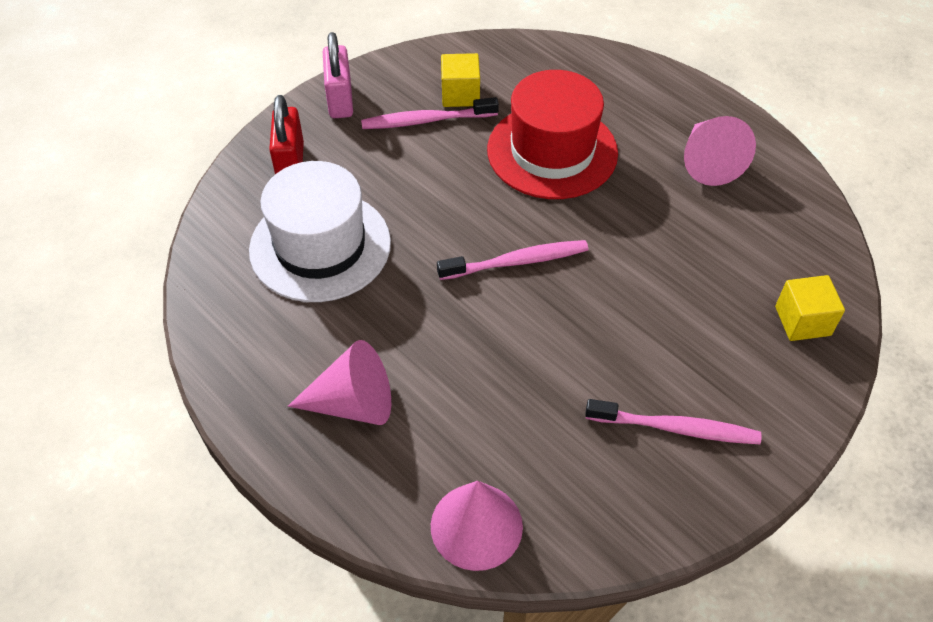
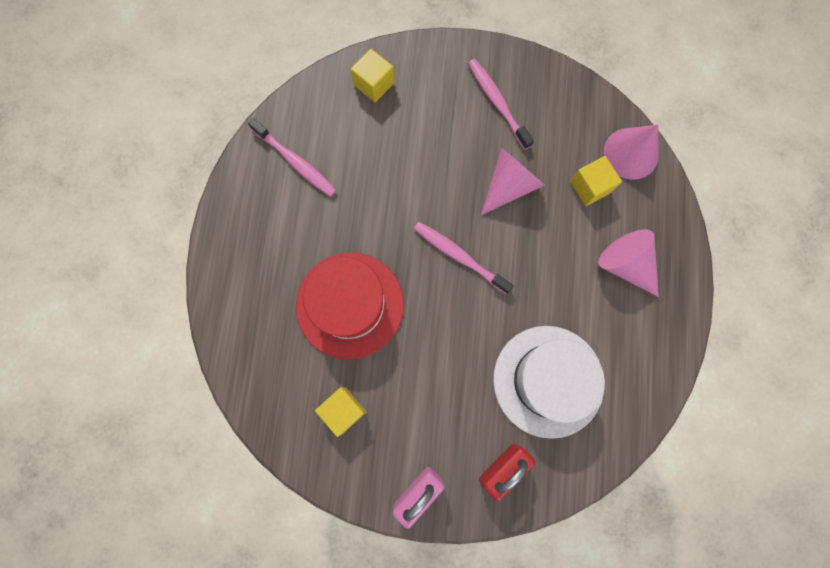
camera: 130 degrees left, 25 degrees up
(426, 120) = (388, 411): pink toothbrush -> pink toothbrush (295, 162)
(476, 442) = (590, 187): none -> yellow cube
(708, 162) = (282, 204): pink cone -> pink cone (509, 185)

